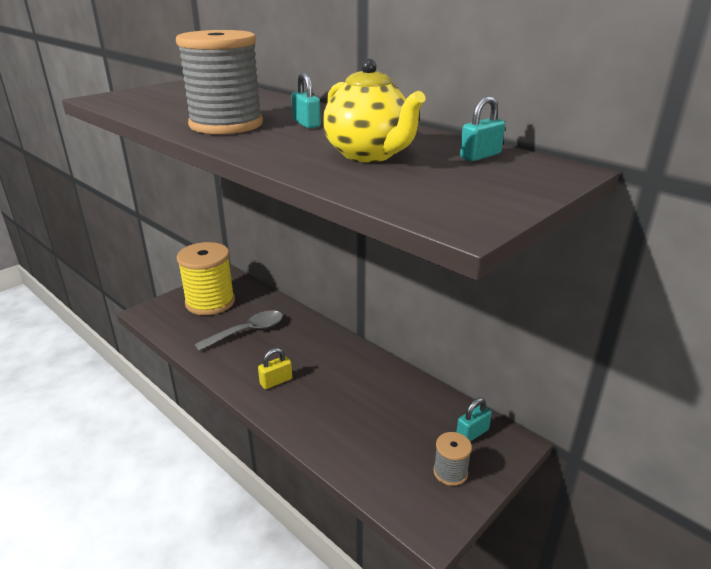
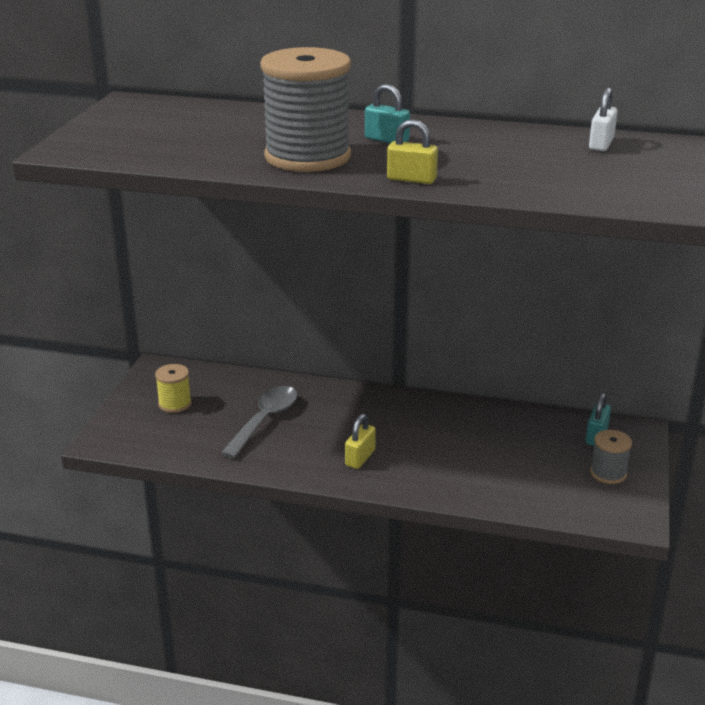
camera: 30 degrees left, 0 degrees up
(210, 302) = (175, 404): yellow spool -> yellow spool, size x0.47
(262, 151) = (411, 179): none -> yellow padlock
(369, 155) = (512, 163): yellow teapot -> none
(480, 156) = (601, 144): turquoise padlock -> white padlock

